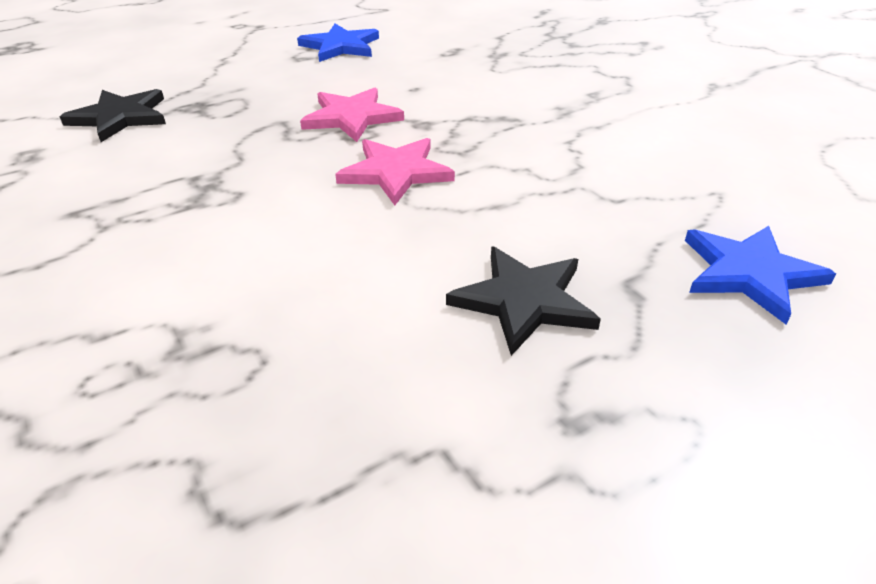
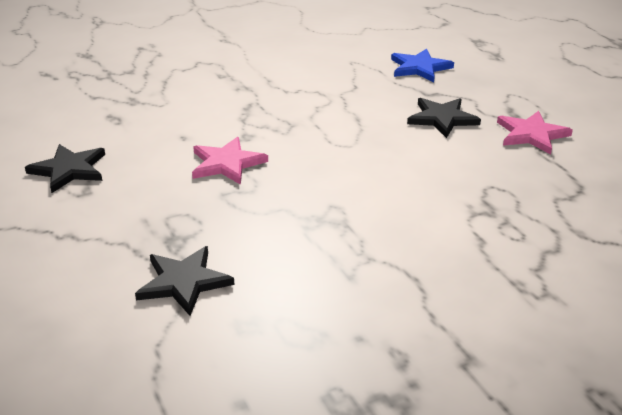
camera: 85 degrees left, 5 degrees down
(340, 46) = (69, 170): blue star -> black star
(395, 172) = (314, 148): pink star -> pink star (531, 134)

